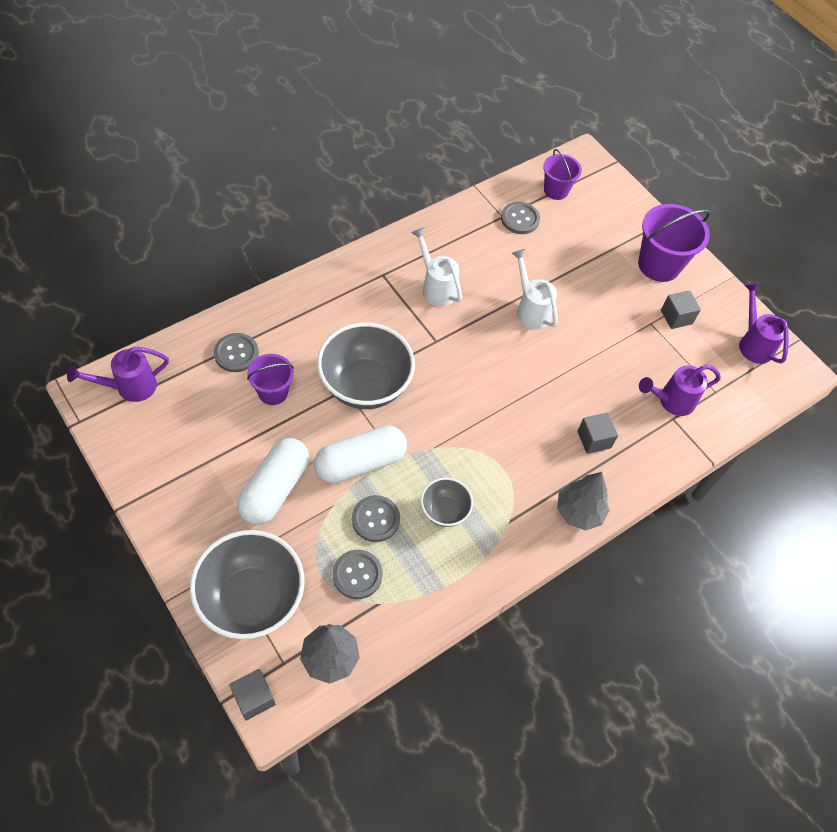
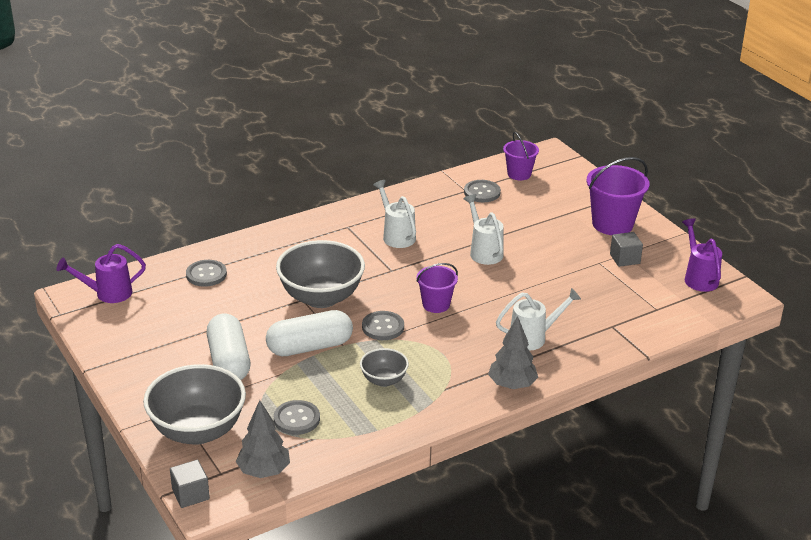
camera: 10 degrees right, 25 degrees down
(273, 392) = (236, 300): purple bucket -> purple bucket (436, 304)
(275, 489) = (229, 361): white capsule -> white capsule turned 45 degrees counterclockwise
(375, 519) = (319, 384): grey button -> grey button (383, 327)
(594, 439) = (533, 338): grey cube -> white watering can
(671, 401) = (612, 314): purple watering can -> none

